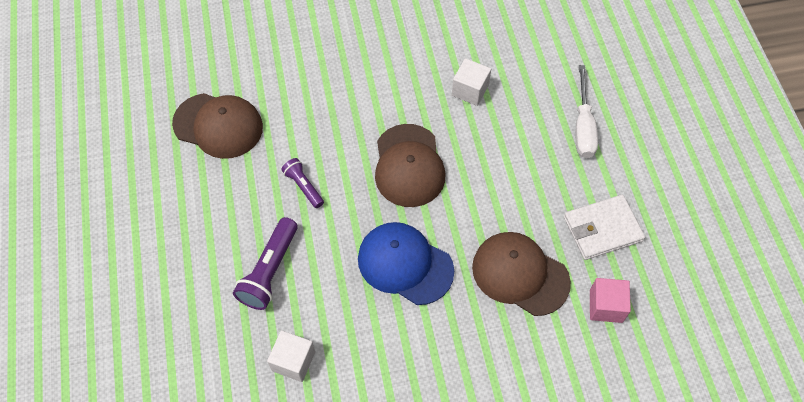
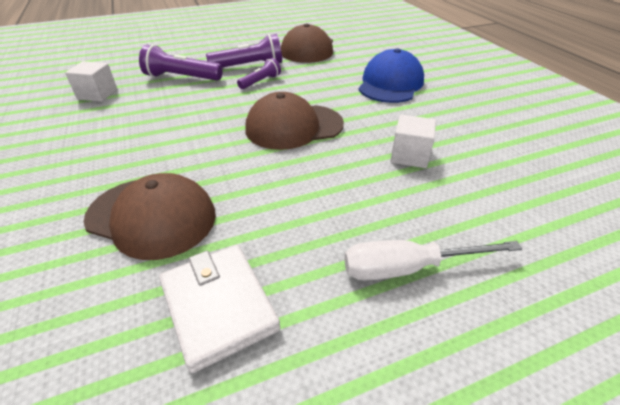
camera: 80 degrees right, 20 degrees down
(255, 195) = (249, 66): none -> purple flashlight
(405, 264) = (179, 135): blue cap -> blue cap (390, 84)
(520, 274) = (152, 216): brown cap -> brown cap turned 90 degrees clockwise
(606, 306) = (75, 319): pink cube -> none

